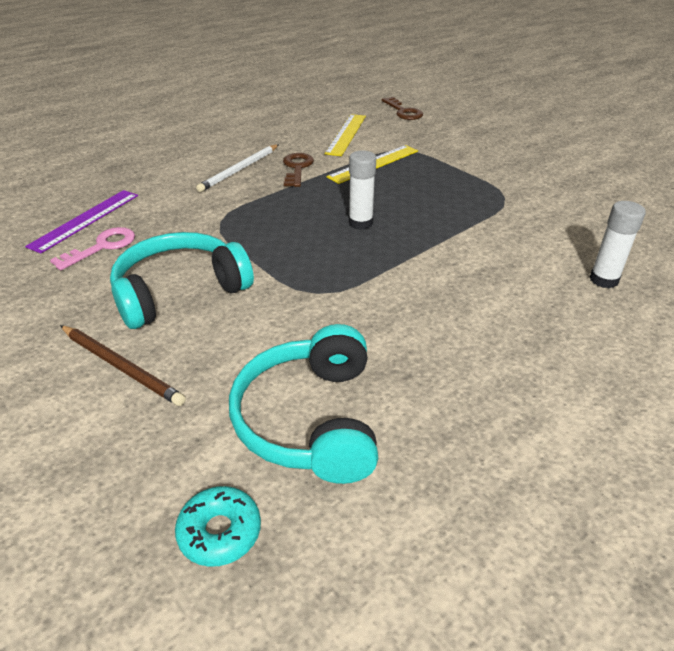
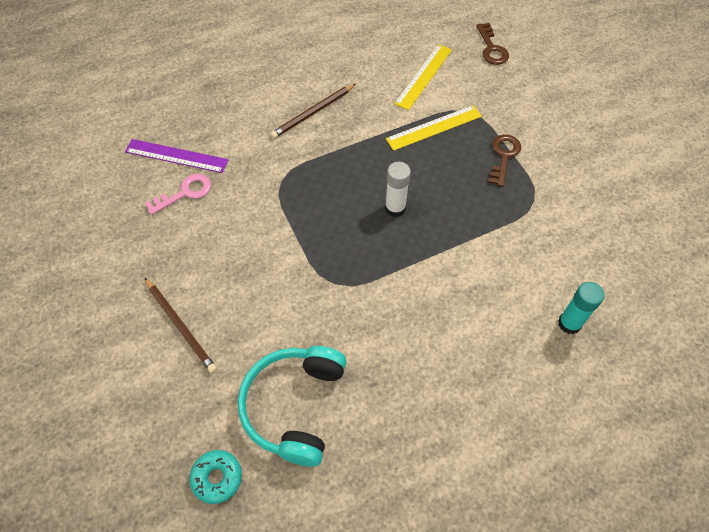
camera: 15 degrees right, 20 degrees up
(85, 220) = (176, 156): purple ruler -> purple ruler turned 60 degrees clockwise
(179, 291) = (233, 258): turquoise headphones -> none
(239, 170) = (313, 113): white pencil -> brown pencil
(297, 168) = (363, 120): brown key -> brown key (503, 156)
(603, 280) = (569, 323): white glue stick -> turquoise glue stick

